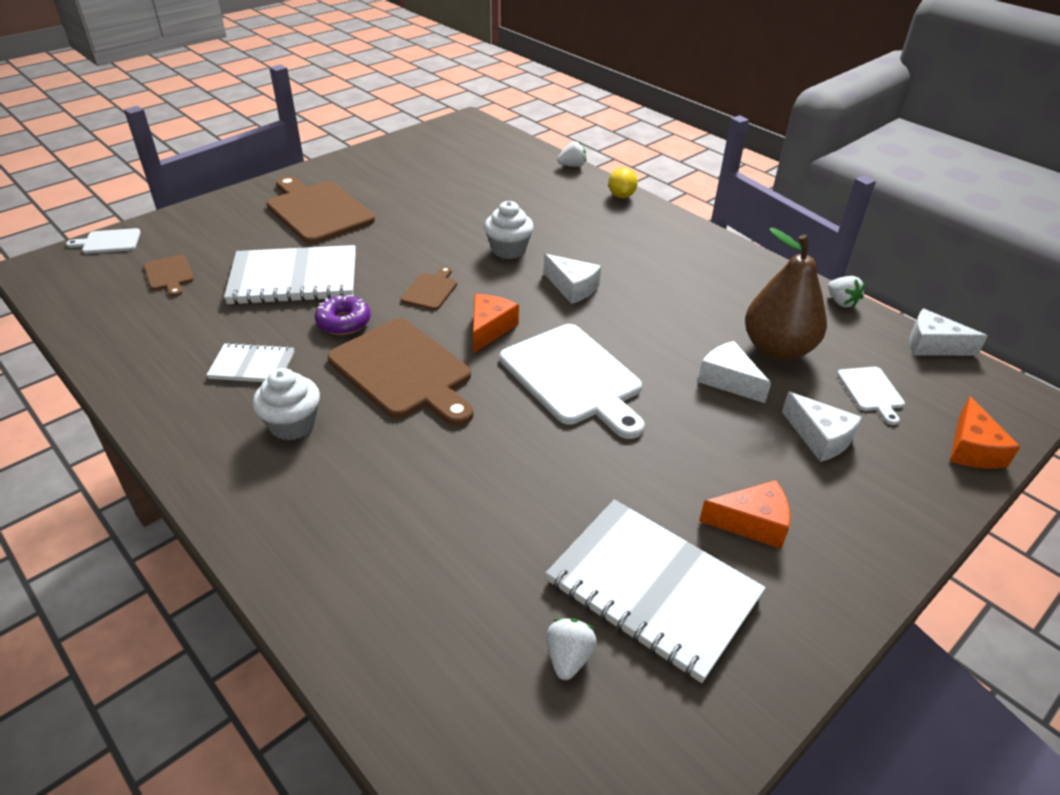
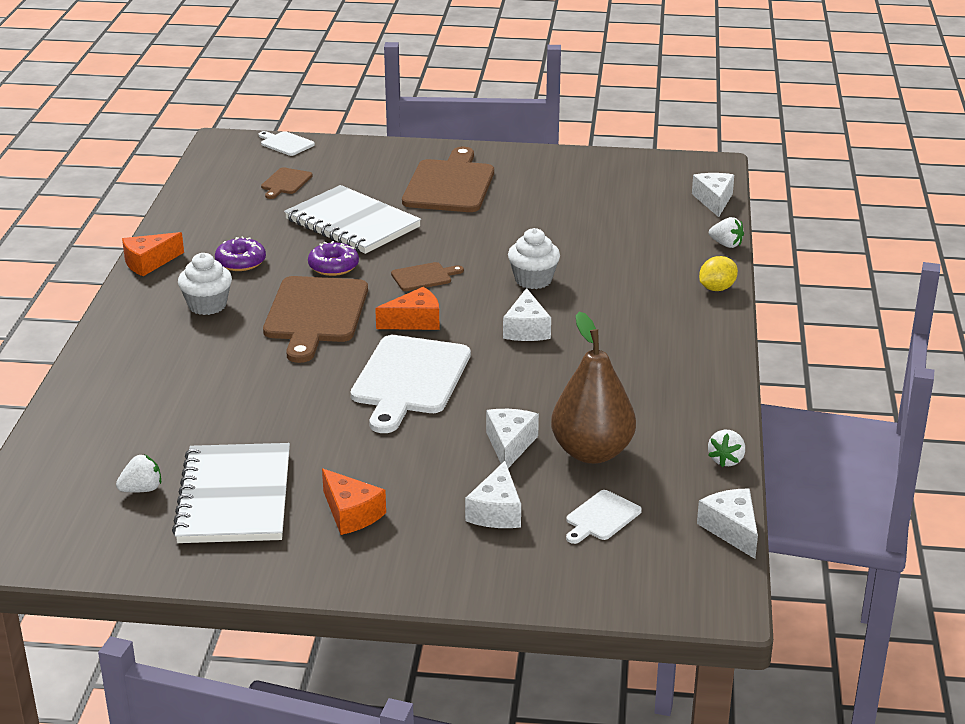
camera: 50 degrees right, 10 degrees down
(252, 365) = (241, 262): white notebook -> purple donut
(512, 142) = (714, 200): none -> white cheese
(972, 449) = (593, 591): orange cheese -> orange cheese (149, 262)

